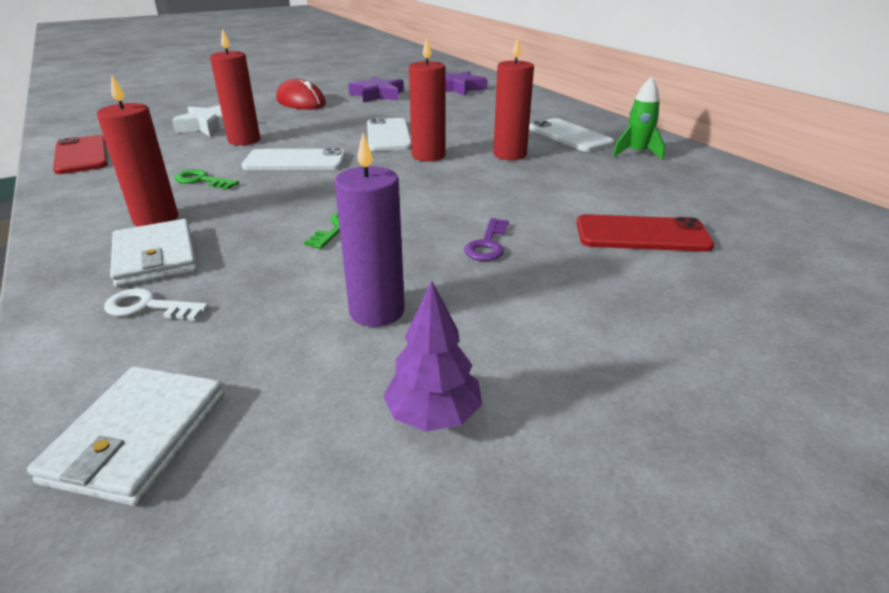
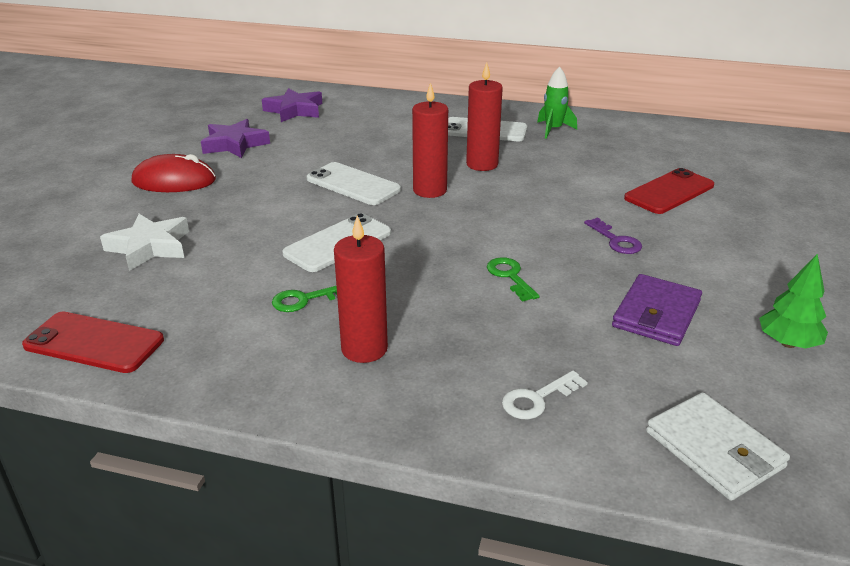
camera: 45 degrees left, 0 degrees up
(156, 257) = (449, 371): white wallet -> none
(244, 140) = (233, 246): red candle -> none
(377, 311) = (656, 314): purple candle -> purple wallet
(433, 415) = (788, 343): purple tree -> green tree

